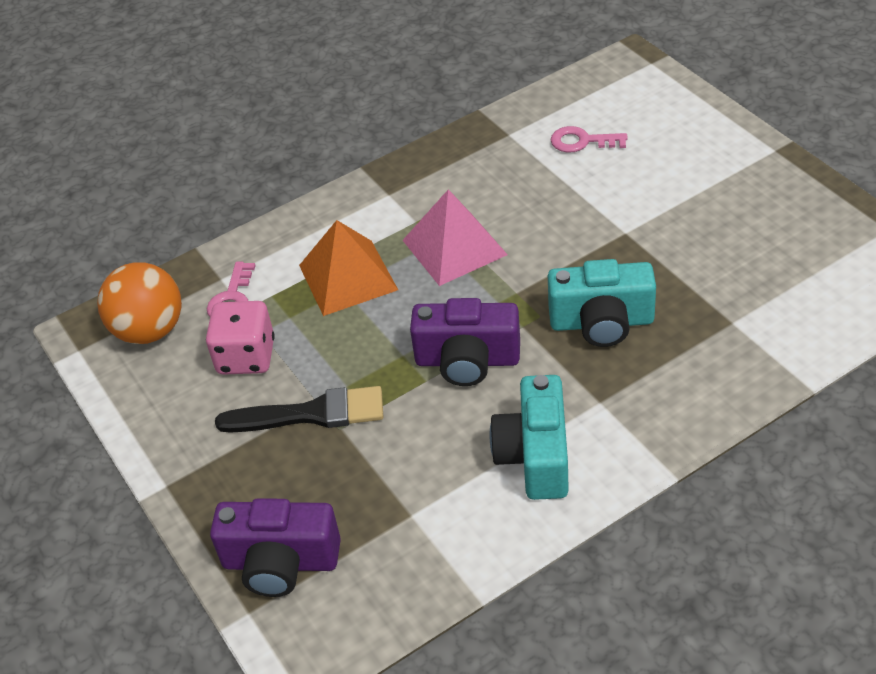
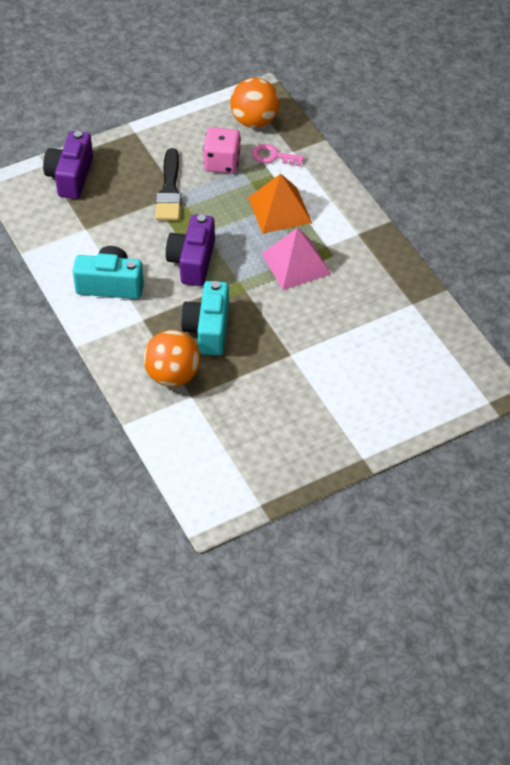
camera: 90 degrees right, 5 degrees up
(582, 141) = (395, 344): pink key -> none
(701, 348) = (173, 375): none -> orange ball

